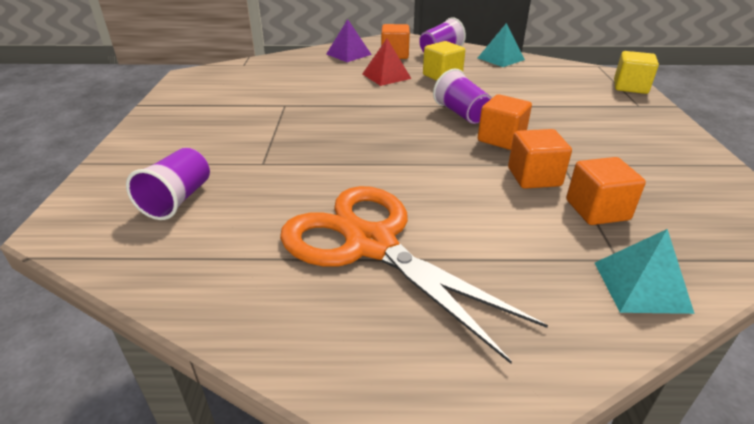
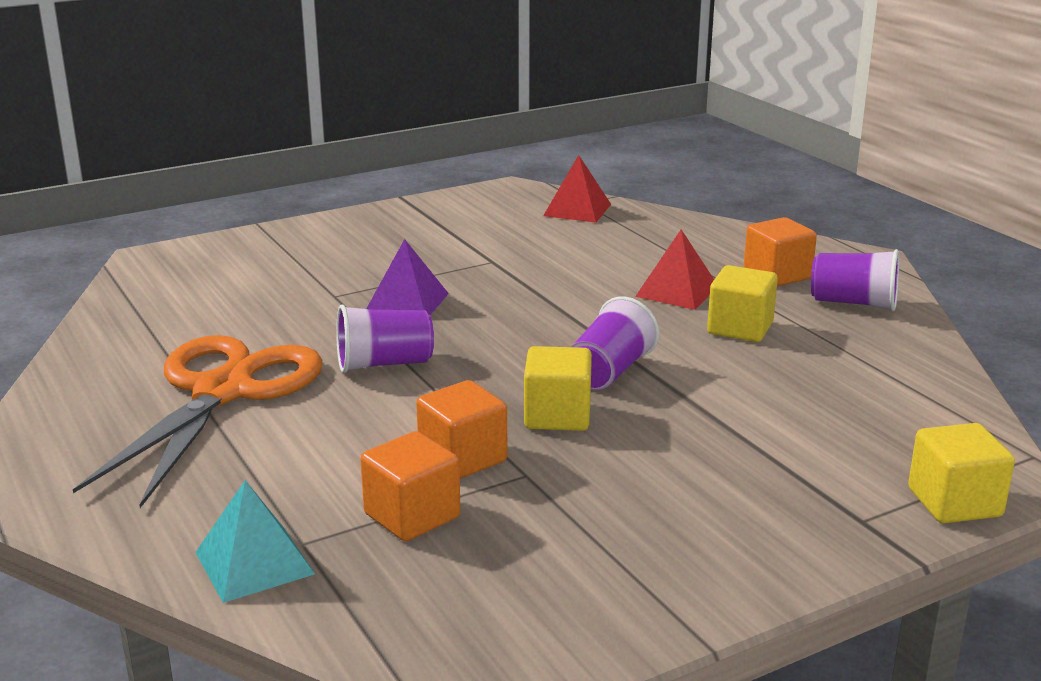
camera: 60 degrees right, 10 degrees down
(177, 200) = (228, 283): purple cup -> purple cup (384, 364)
(251, 68) = (577, 210): none -> red pyramid
(348, 54) = (725, 246): purple pyramid -> purple pyramid (407, 302)
(500, 59) = (905, 357): turquoise pyramid -> none
(501, 139) = (557, 416): orange cube -> yellow cube

